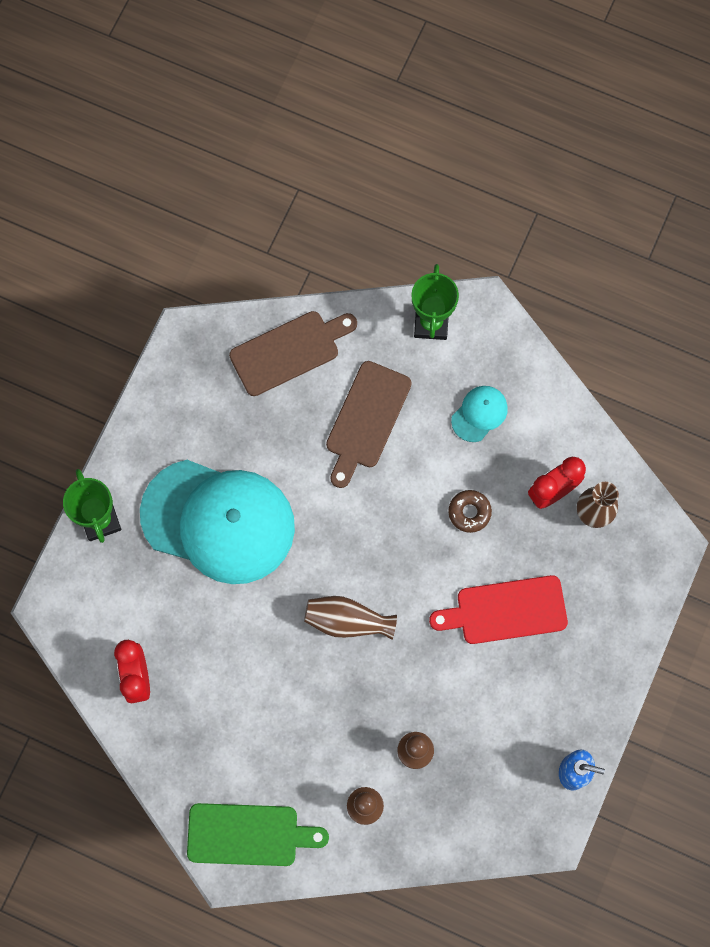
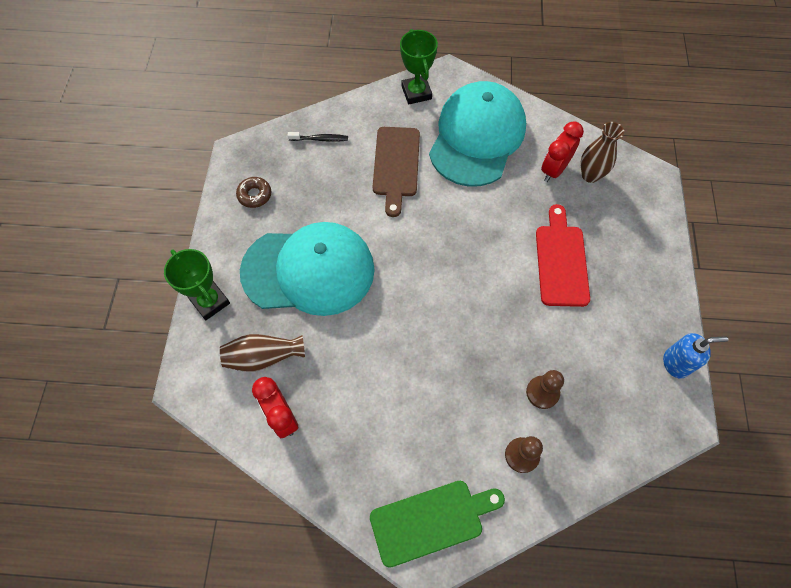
camera: 20 degrees left, 10 degrees down
(289, 351) = (320, 139): brown cutting board -> black toothbrush
(347, 621) = (442, 310): brown vase -> brown vase (263, 357)
(469, 512) = (500, 202): brown donut -> brown donut (254, 195)
(479, 414) = (477, 137): turquoise cap -> turquoise cap, size x2.47
(505, 610) = (561, 261): red cutting board -> red cutting board turned 120 degrees clockwise

